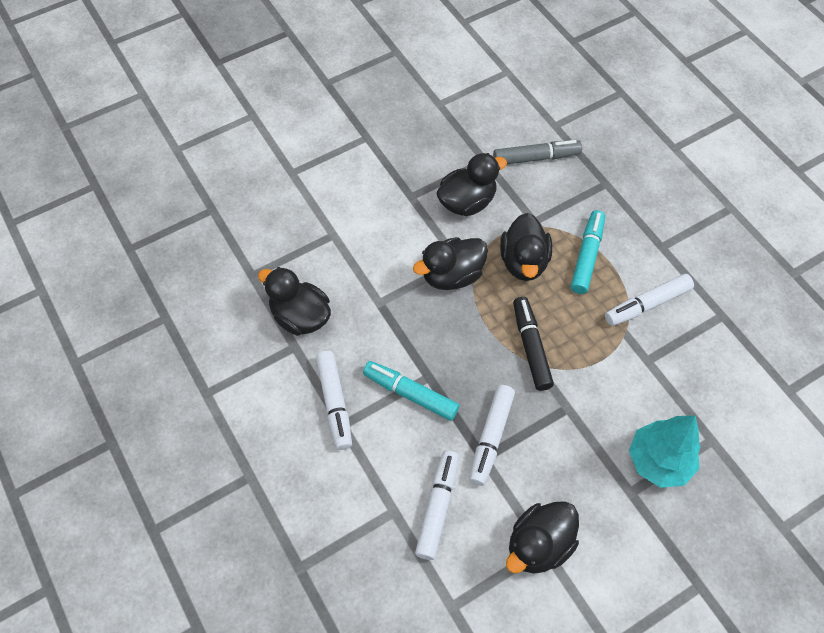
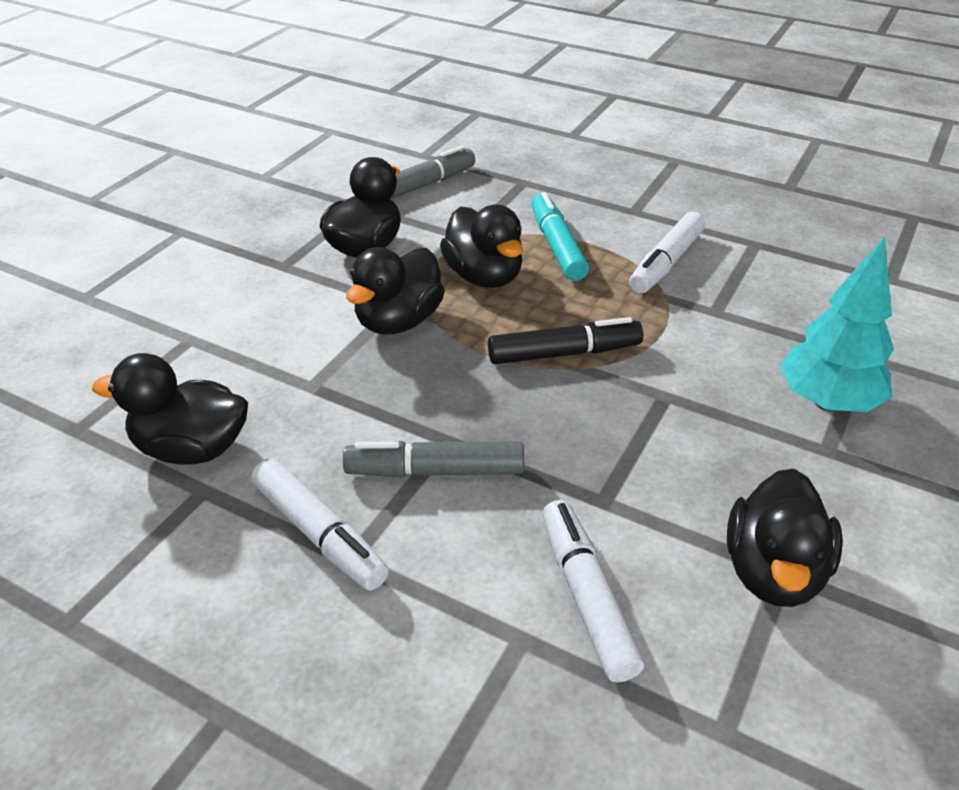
camera: 30 degrees left, 20 degrees down
(410, 394) = (435, 471): turquoise marker -> grey marker
(491, 437) = (594, 471): white marker -> none
(531, 347) = (563, 353): black marker -> black marker turned 120 degrees clockwise

